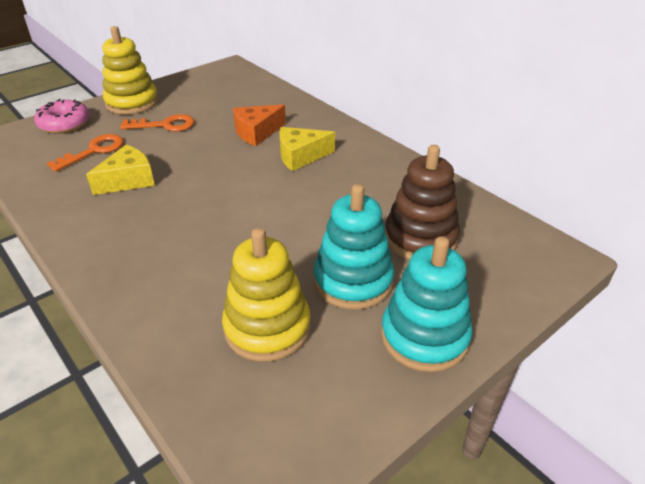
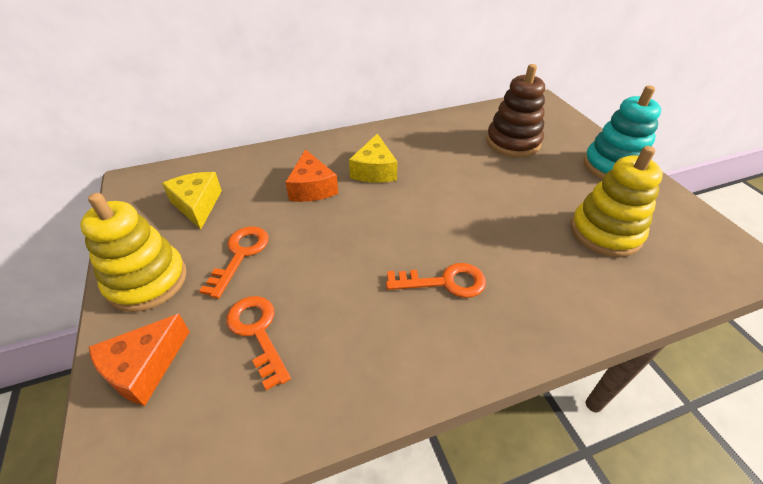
camera: 70 degrees left, 5 degrees up
(64, 124) = (144, 368): pink donut -> orange cheese
(128, 180) = (352, 300): yellow cheese -> yellow cheese (197, 205)
(158, 221) = (445, 282): none -> orange key
(353, 281) = (556, 181): turquoise stacking toy -> none

